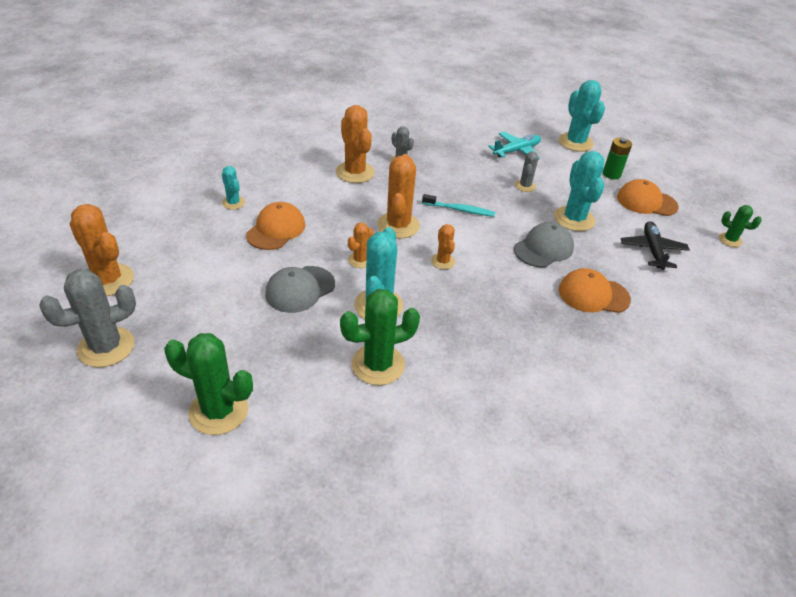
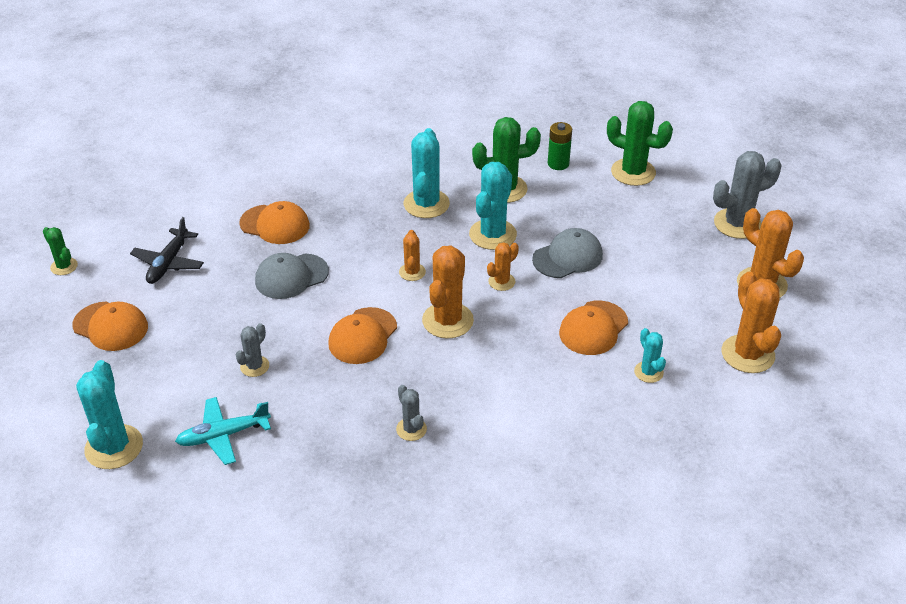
camera: 165 degrees left, 0 degrees up
(355, 172) = (484, 411): orange cactus -> orange cactus (747, 354)
(460, 210) = (363, 336): turquoise toothbrush -> orange cap
(574, 219) = (227, 310): turquoise cactus -> turquoise cactus (426, 204)
(611, 174) = (115, 376): green battery -> green battery (558, 164)

